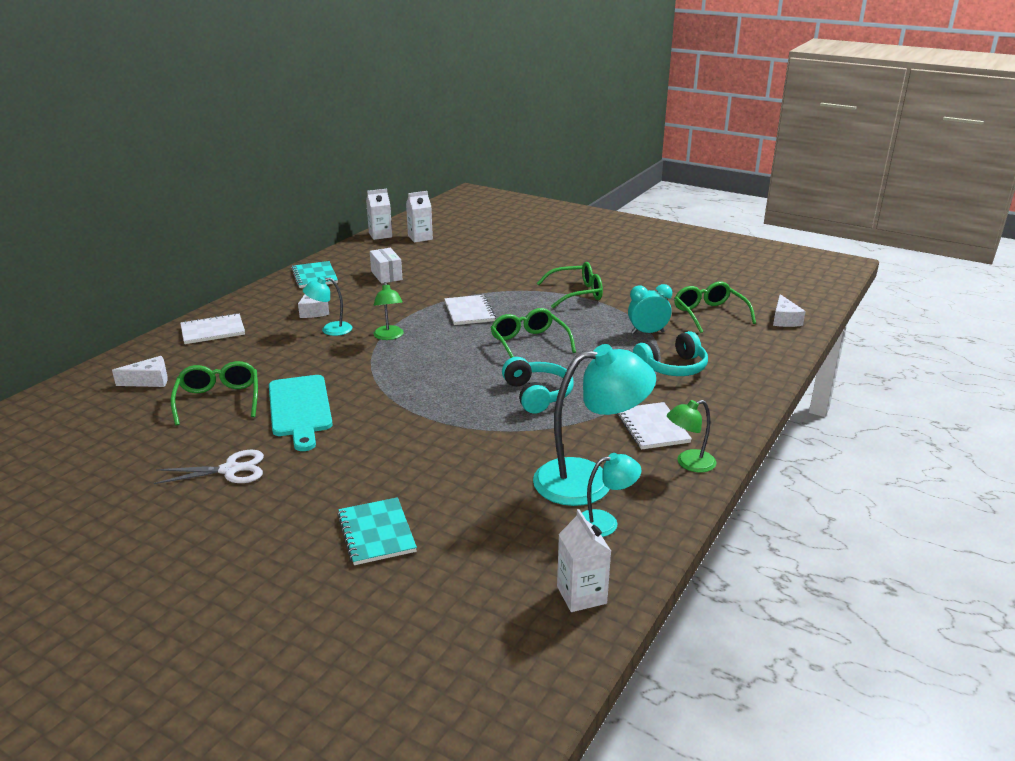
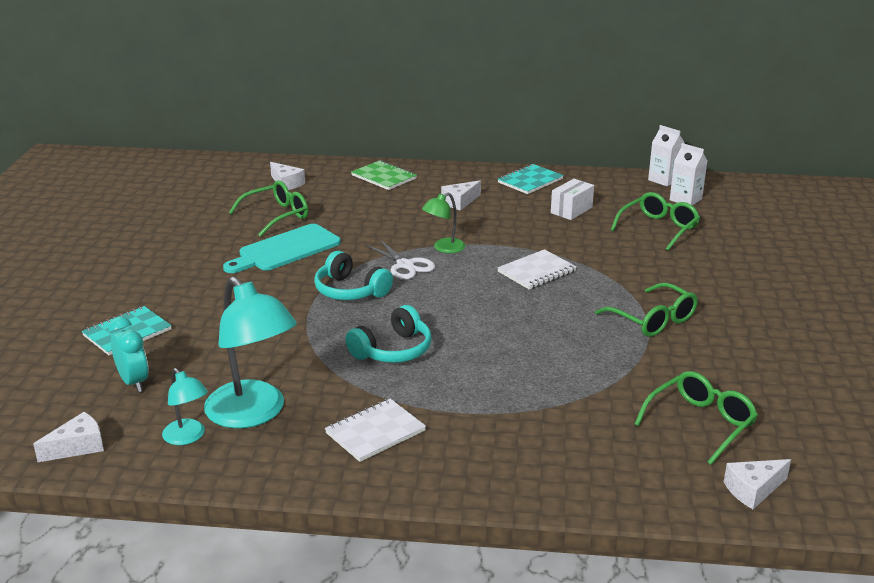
camera: 65 degrees right, 0 degrees up
(213, 331) = (384, 177): white notebook -> green notebook
(230, 470) = (182, 252): white scissors -> white scissors (405, 265)
(330, 330) = (431, 220): turquoise lamp -> none
(529, 343) = (498, 320): green glasses -> green glasses (658, 228)
(581, 595) = (78, 446): white carton -> white cheese
(647, 333) = (598, 387): turquoise clock -> turquoise clock (133, 382)
(672, 368) = (523, 421): turquoise headphones -> turquoise headphones (350, 291)
(689, 463) = (317, 468): green lamp -> none

